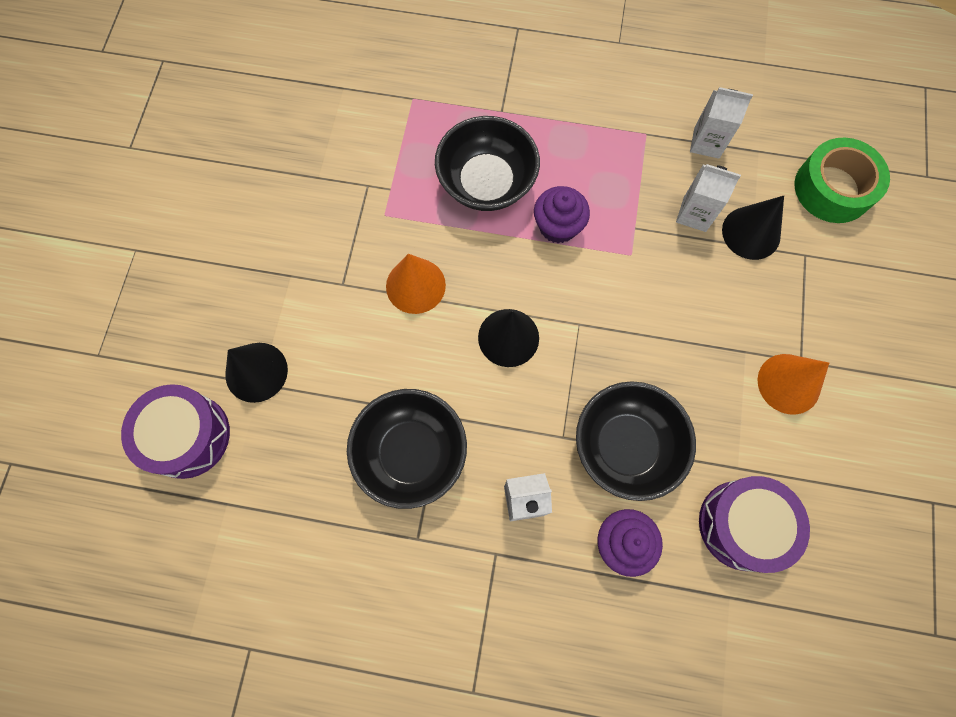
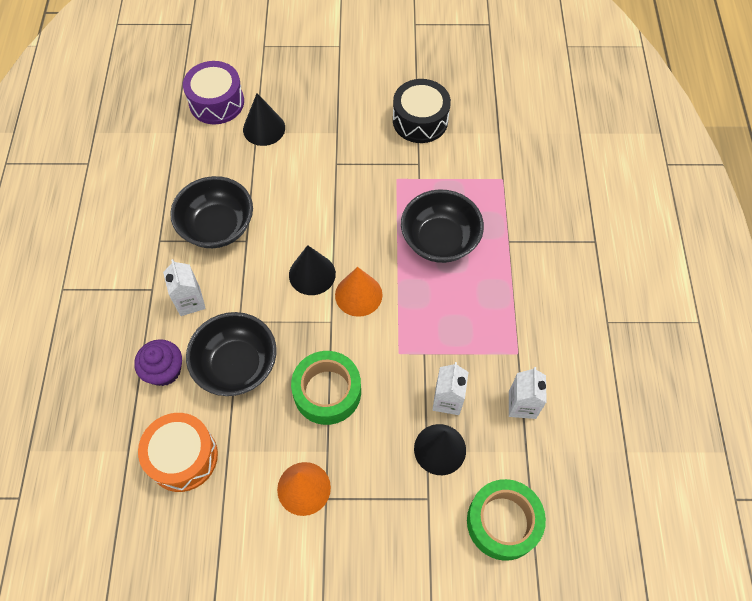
camera: 80 degrees right, 10 degrees down
(299, 171) = (420, 120): none -> black drum
(415, 285) = (343, 208): orange cone -> orange cone (358, 295)
(558, 226) = (412, 296): purple cupcake -> none
(672, 341) = (327, 392): none -> green tape
(742, 525) = (183, 457): purple drum -> orange drum

